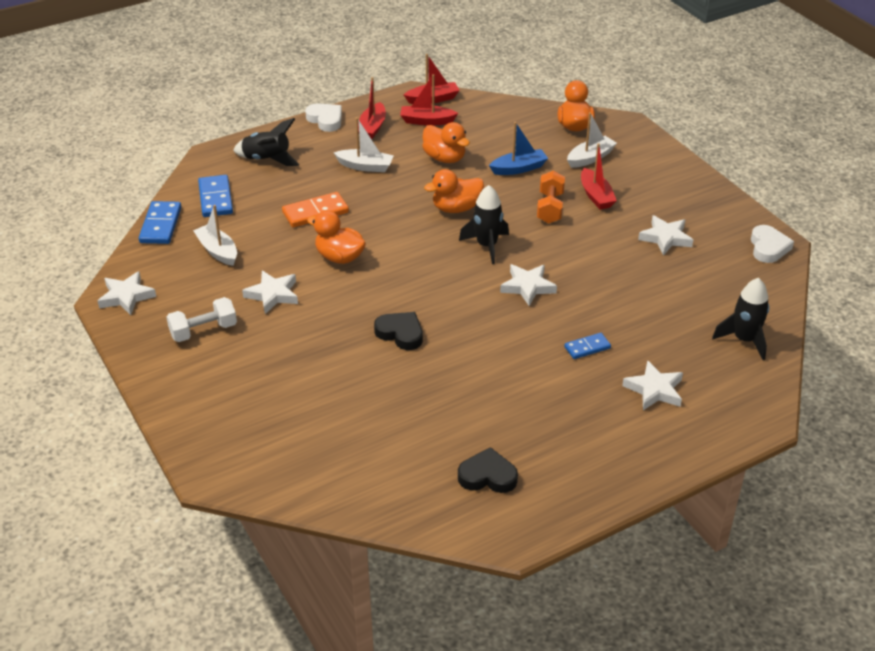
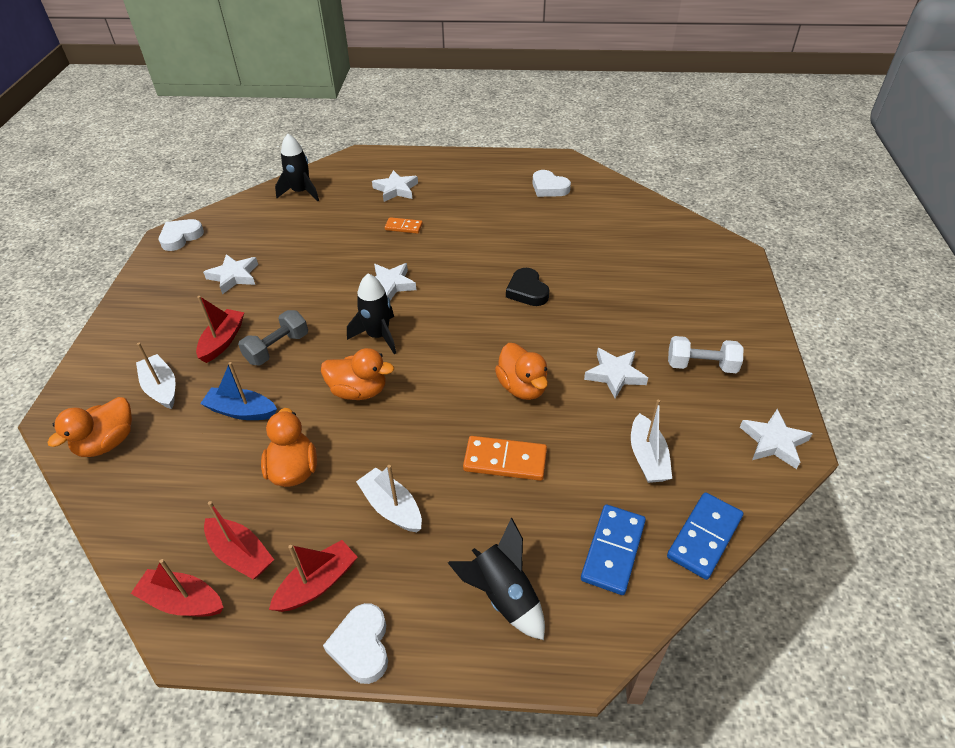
camera: 145 degrees left, 5 degrees up
(487, 476) = (549, 188): black heart -> white heart
(550, 208) = (277, 348): orange dumbbell -> grey dumbbell
(587, 347) = (403, 227): blue domino -> orange domino
(590, 158) = (161, 388): white boat -> white boat turned 60 degrees clockwise

